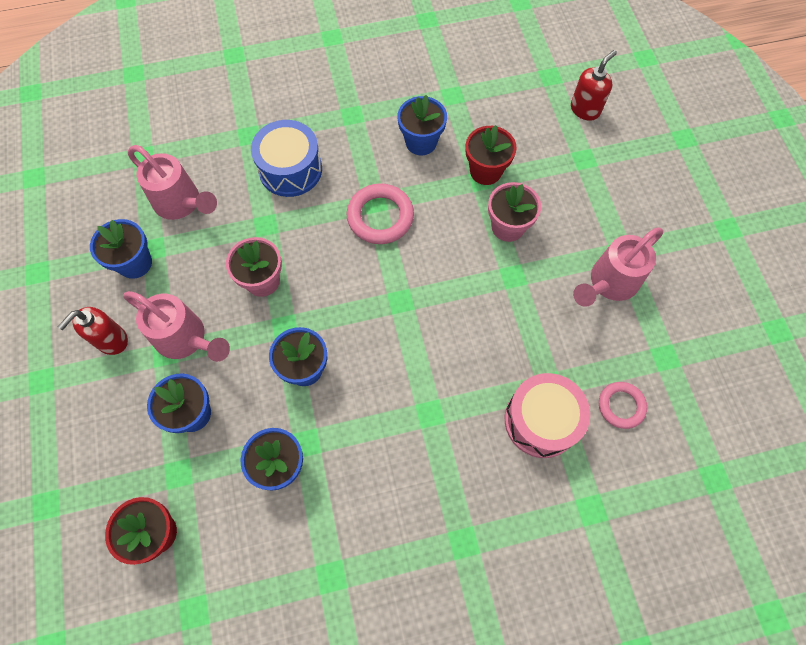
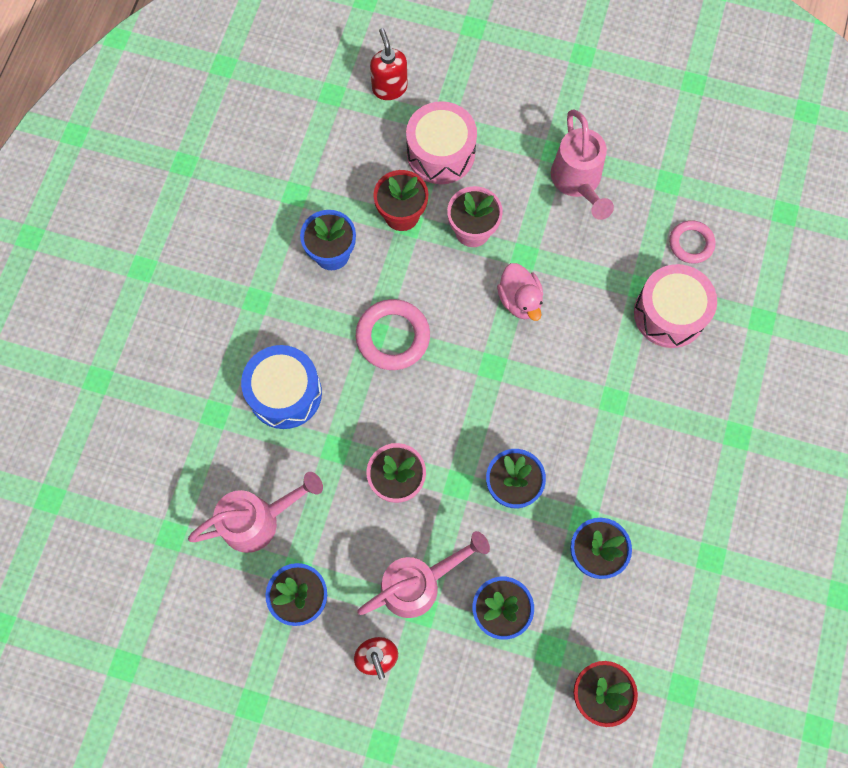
camera: 60 degrees left, 5 degrees up
(472, 292) = (520, 300): none -> pink duck
(557, 171) = (440, 153): none -> pink drum

